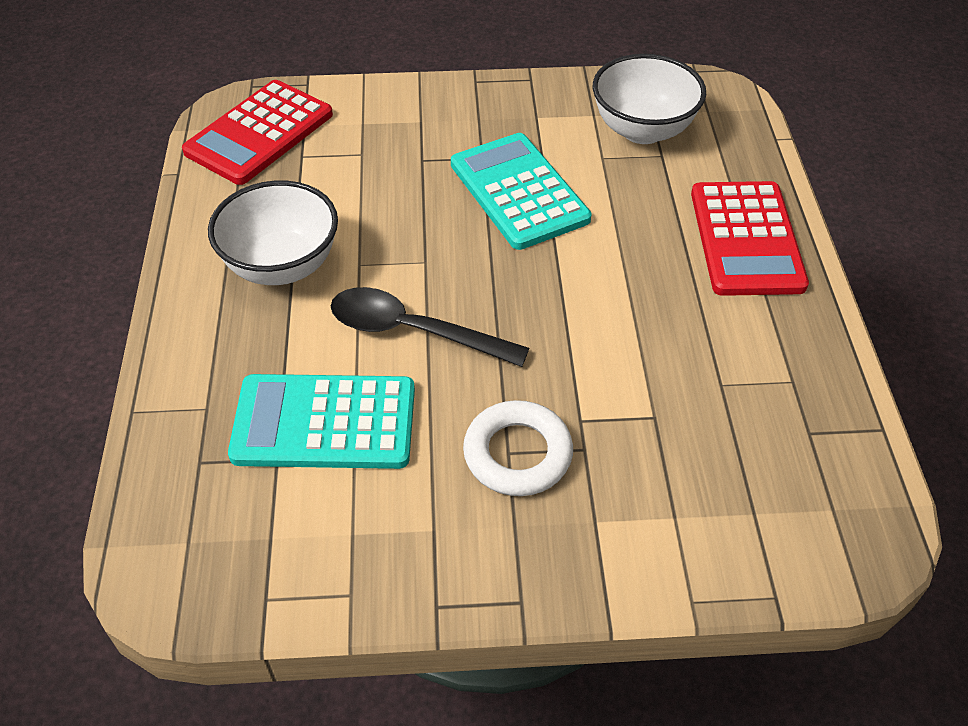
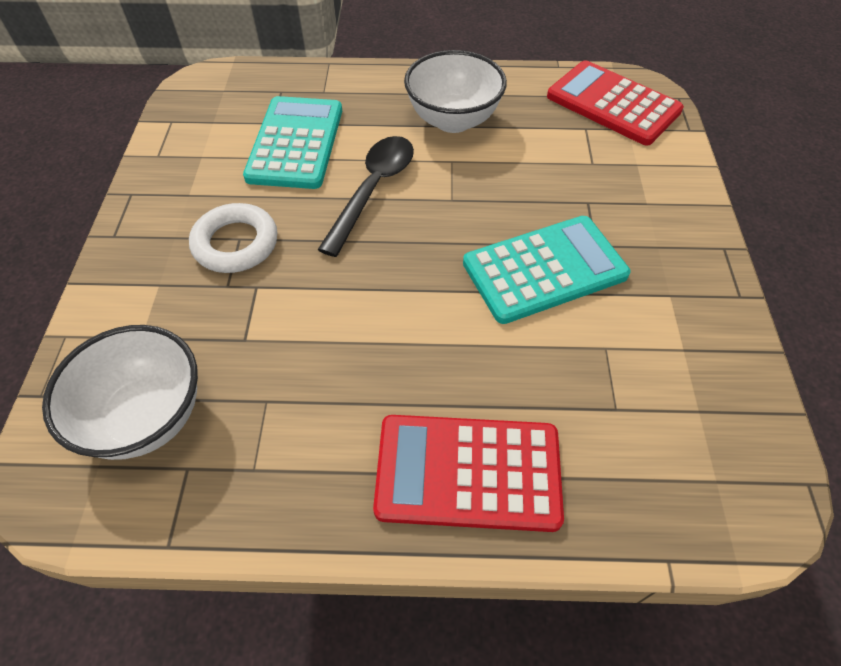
camera: 95 degrees right, 5 degrees up
(642, 130) = (662, 396): white bowl -> white bowl (146, 417)

